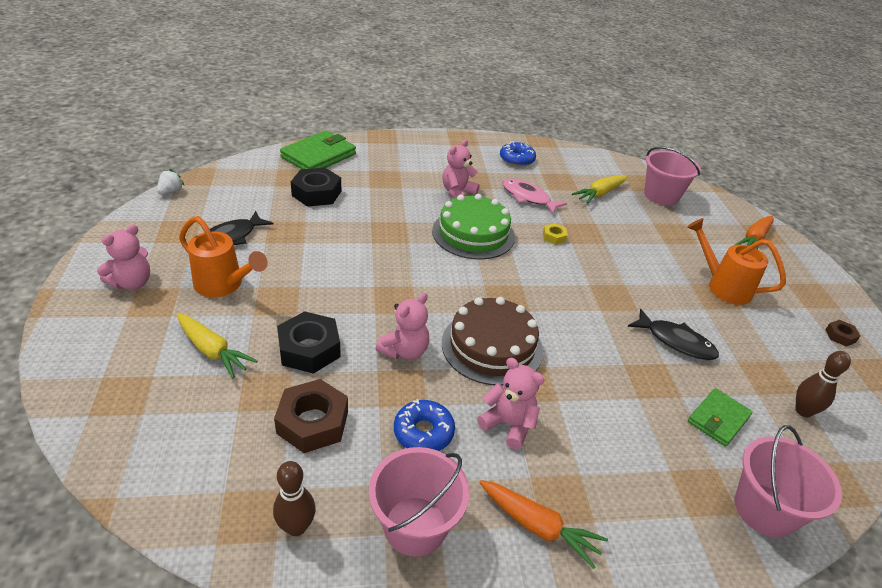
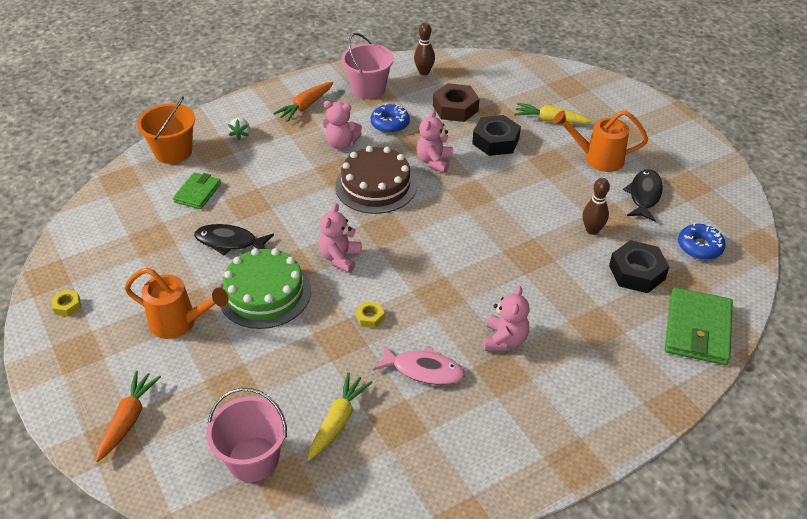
camera: 160 degrees right, 5 degrees up
(132, 283) = (655, 138): pink teddy bear -> pink teddy bear (340, 258)
(171, 191) = (752, 218): white strawberry -> white strawberry (241, 135)
(473, 233) = (452, 287): green cake -> green cake (265, 293)
(517, 159) = (474, 446): blue donut -> blue donut (699, 247)
(538, 526) = (305, 106): orange carrot -> orange carrot turned 60 degrees counterclockwise
(764, 510) = (173, 152): pink bucket -> orange bucket
(803, 411) = (129, 220): brown bowling pin -> brown bowling pin (592, 230)
(840, 336) = (67, 306): brown nut -> yellow nut

